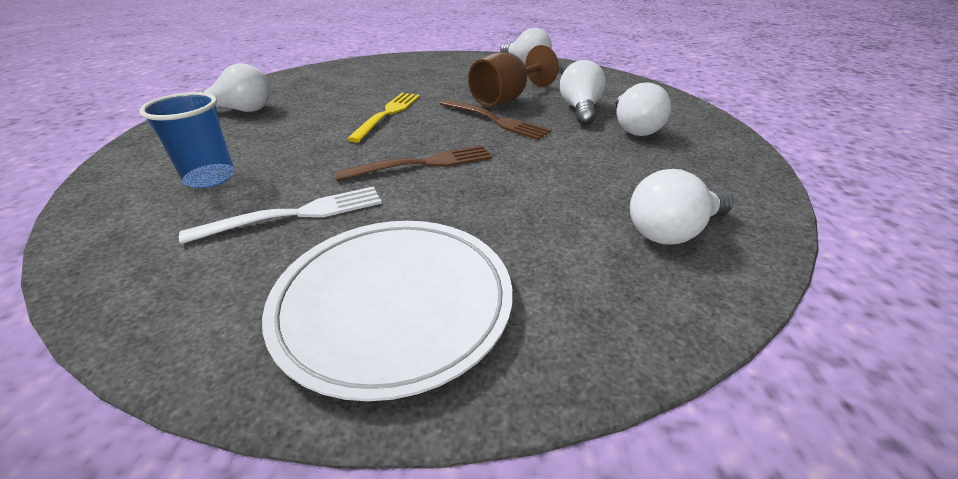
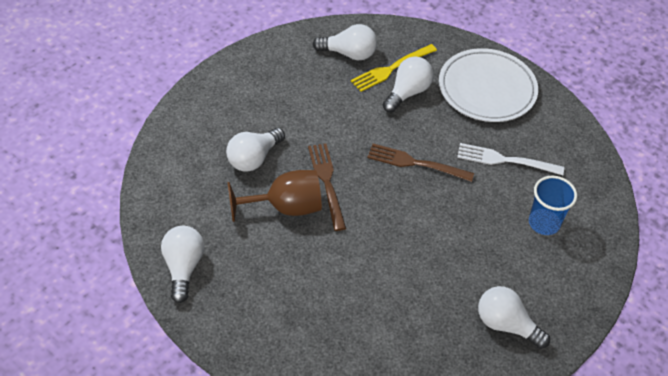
camera: 145 degrees left, 15 degrees up
(388, 114) = (394, 241): yellow fork -> yellow fork (391, 69)
(634, 128) = (252, 118): white light bulb -> white light bulb (407, 92)

